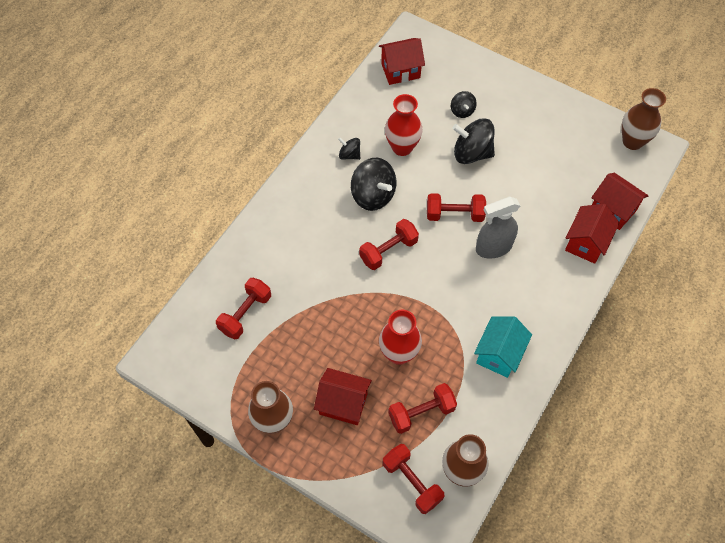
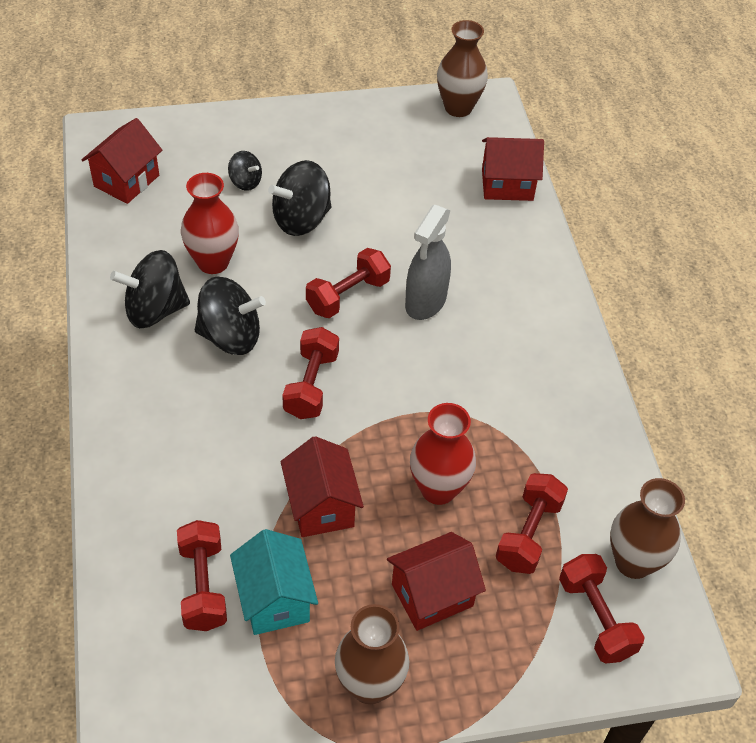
camera: 45 degrees left, 10 degrees down
(349, 155) = (155, 310): black spinning top -> black spinning top, size x1.86
(412, 482) = (596, 618): red dumbbell -> red dumbbell turned 60 degrees clockwise
(499, 354) = (544, 408): turquoise house -> turquoise house (275, 599)
(586, 243) = (514, 234): red house -> red house (321, 506)

